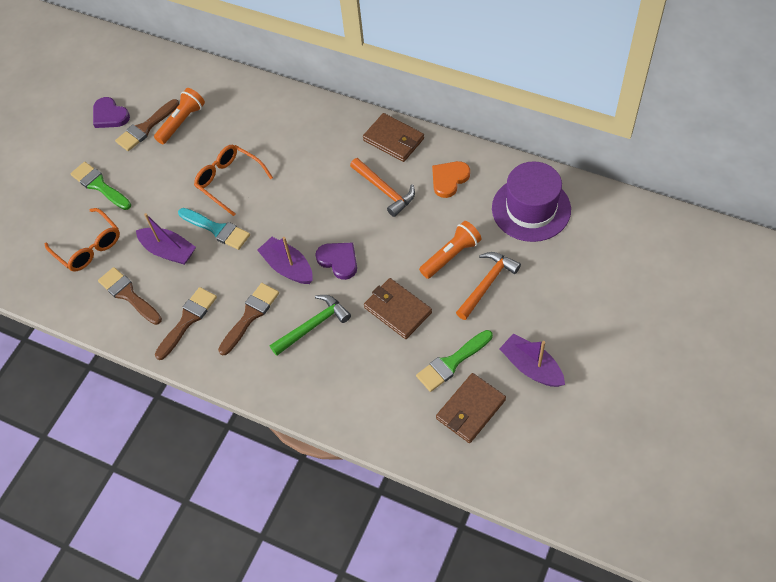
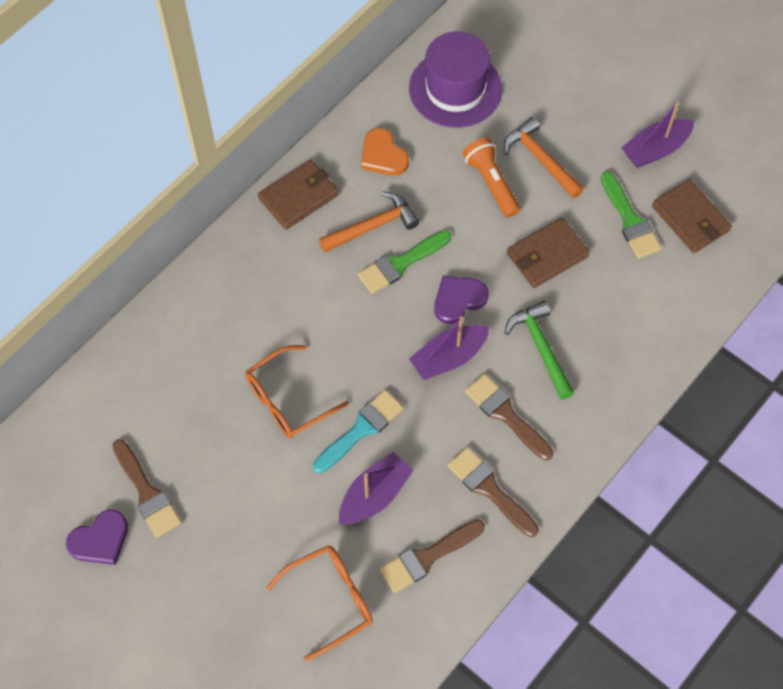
camera: 80 degrees left, 5 degrees up
(99, 185) = (227, 572): green brush -> green brush (400, 264)
(182, 122) = (158, 442): orange flashlight -> none

